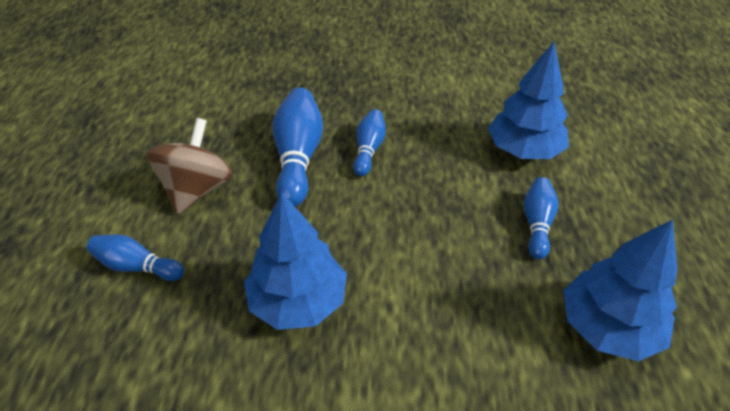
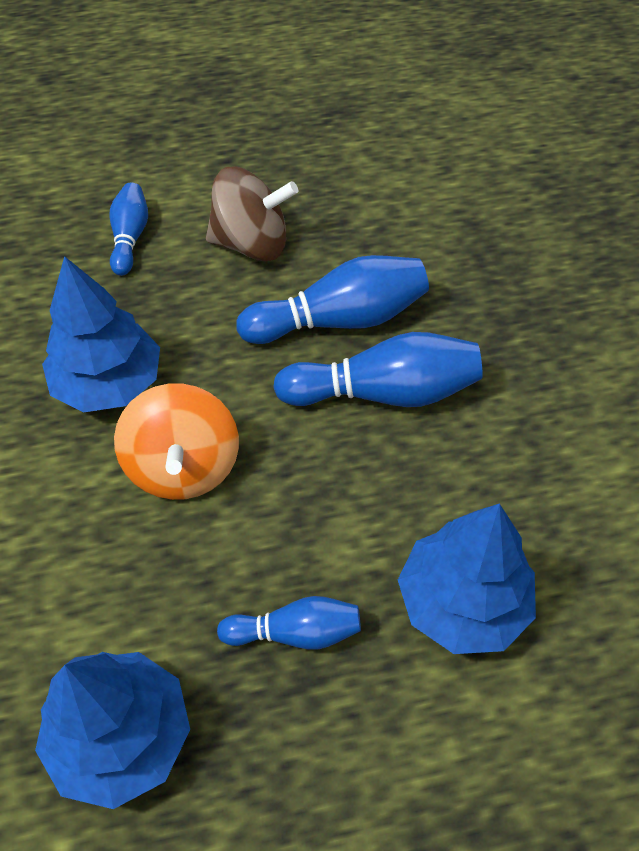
camera: 75 degrees right, 10 degrees up
(369, 150) = (384, 392): blue bowling pin -> blue bowling pin, size x1.70
(397, 263) = (183, 467): none -> orange spinning top

